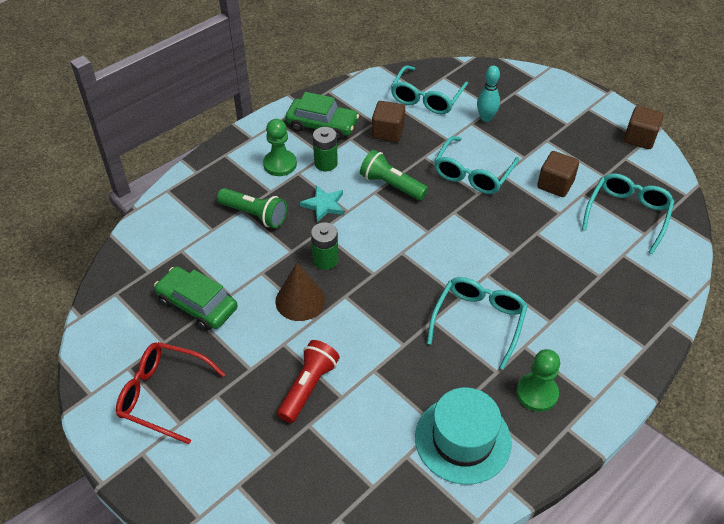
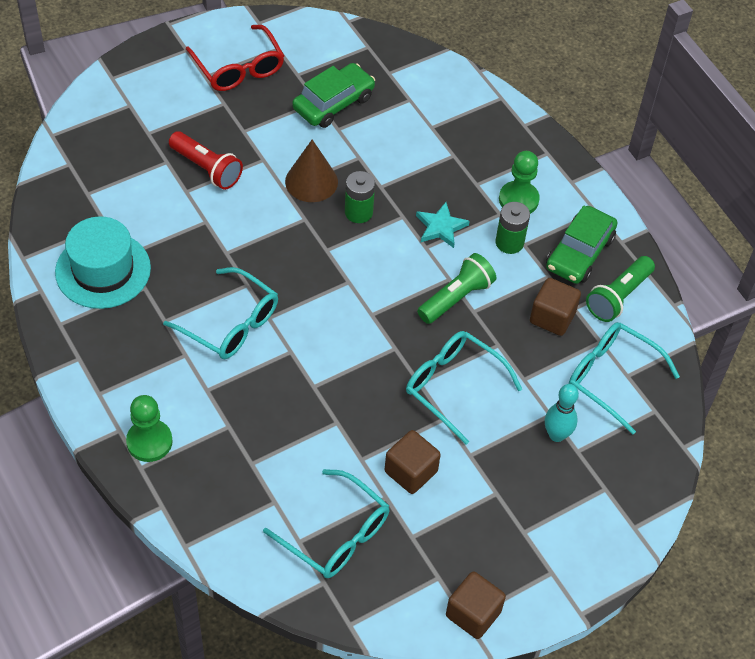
camera: 100 degrees right, 5 degrees up
(163, 395) = (239, 68): red glasses -> red glasses turned 120 degrees clockwise
(254, 215) = (443, 164): green flashlight -> green flashlight (618, 297)
(537, 393) = (126, 346): green pawn -> green pawn (149, 442)

